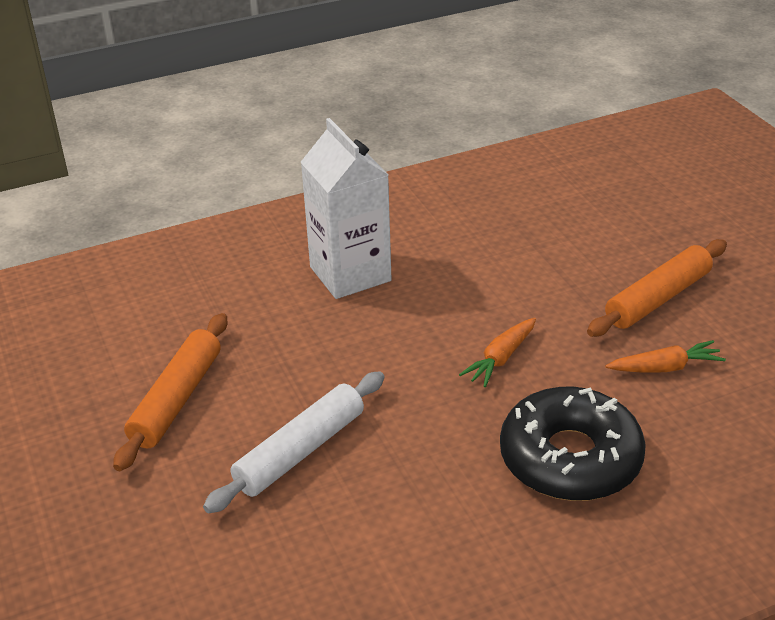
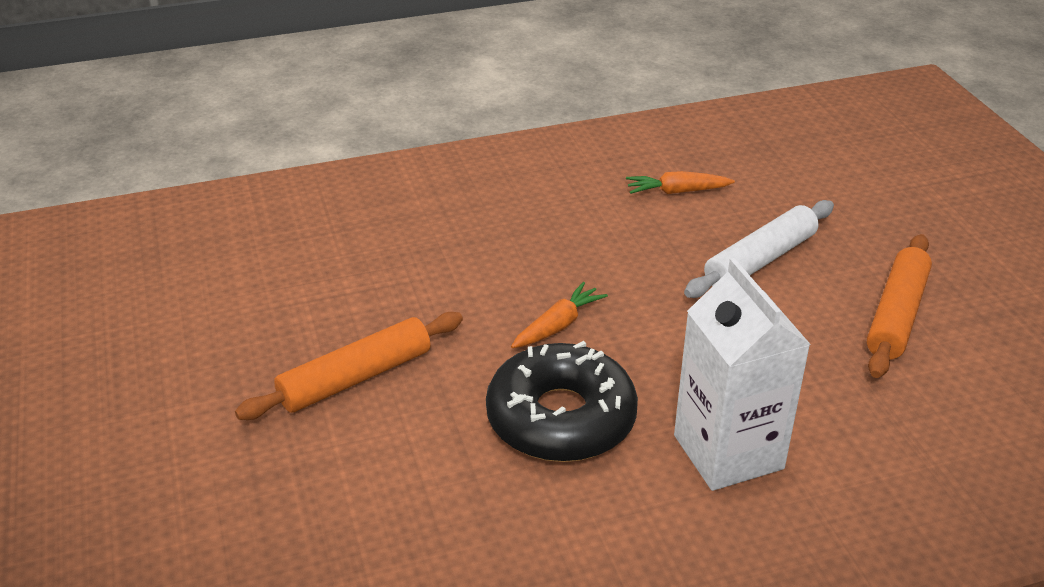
camera: 175 degrees left, 0 degrees up
(570, 458) = (519, 236): black donut -> black donut (561, 418)
(665, 367) = (393, 301): orange carrot -> orange carrot (676, 191)

